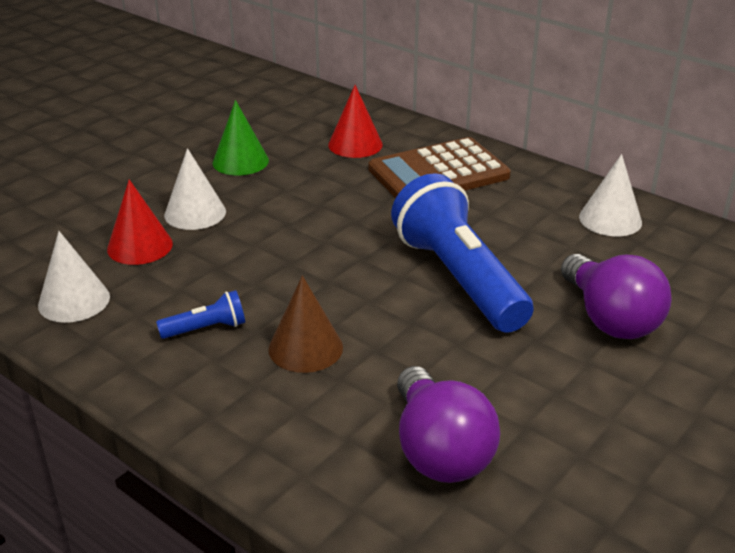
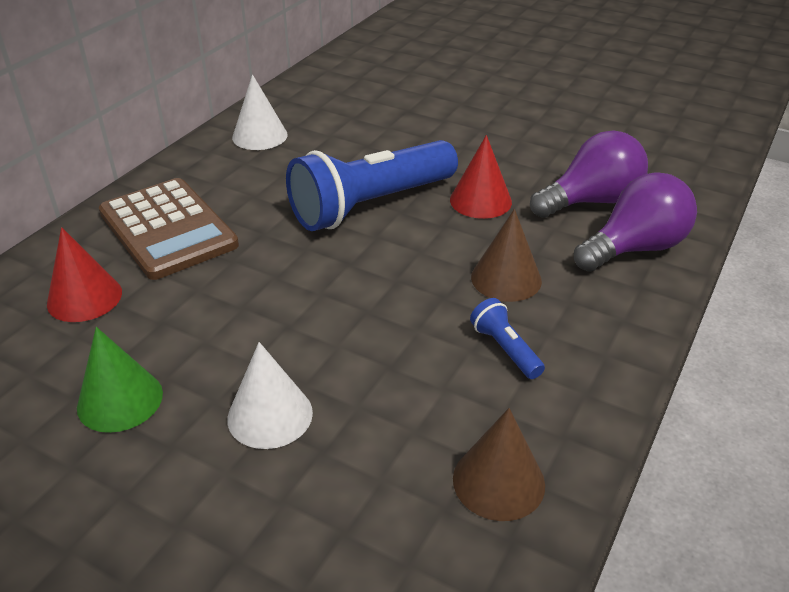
camera: 100 degrees left, 5 degrees up
(74, 301) = (498, 481): white cone -> brown cone
(140, 246) = (361, 451): red cone -> red cone (480, 200)
(610, 319) = (407, 138): purple light bulb -> purple light bulb (634, 248)

